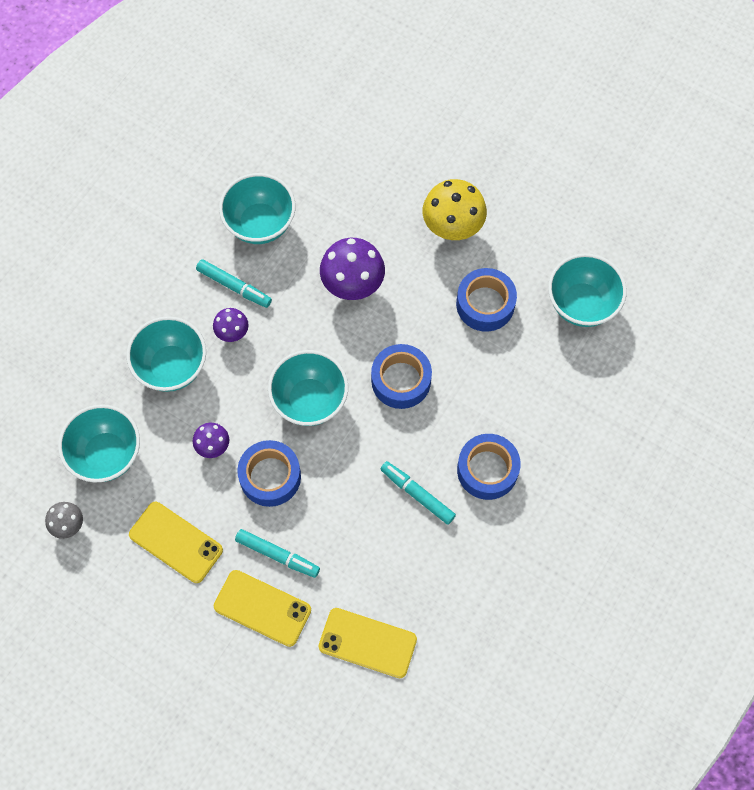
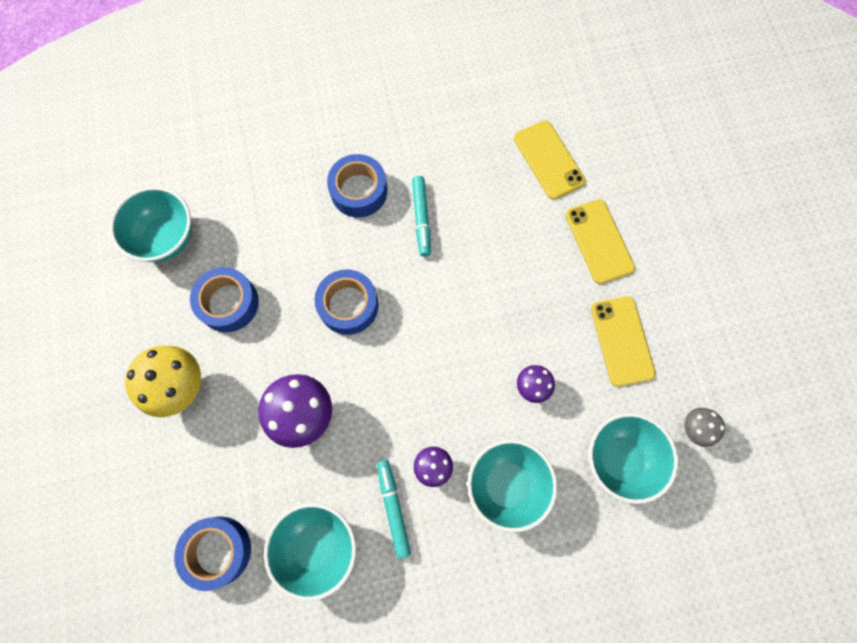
camera: 135 degrees left, 5 degrees up
(270, 477) = (511, 324): blue tape -> blue tape (218, 551)
(277, 555) = (556, 266): turquoise marker -> none
(310, 400) = (427, 354): turquoise bowl -> none

